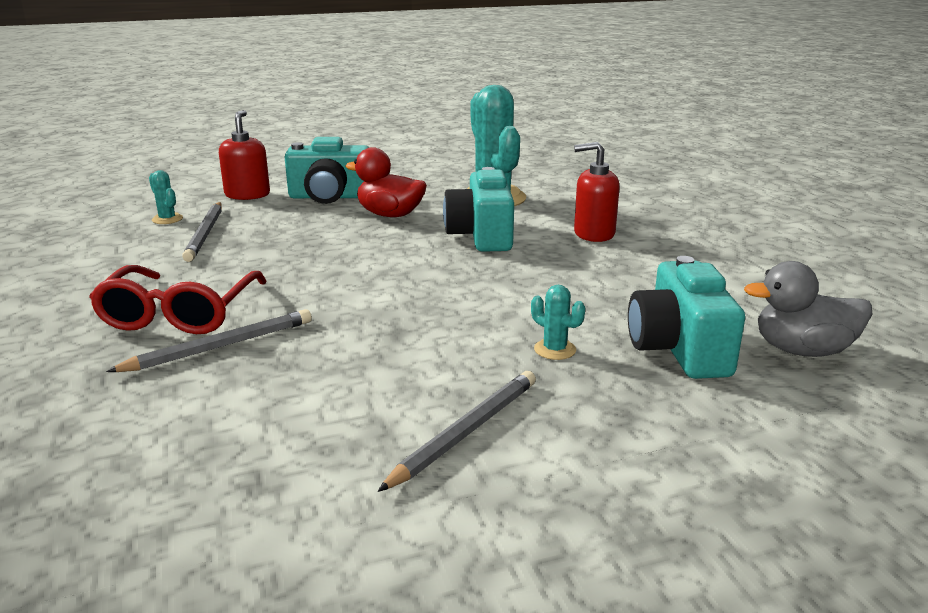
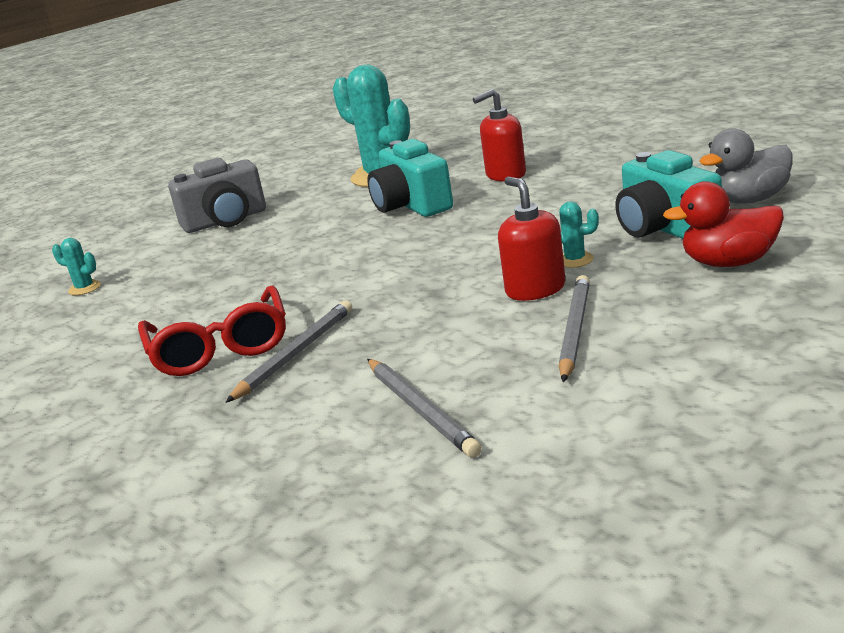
camera: 20 degrees left, 0 degrees up
(205, 234) = (145, 286): grey pencil -> grey pencil (420, 410)
(247, 195) = (137, 244): red soap dispenser -> red soap dispenser (535, 289)
(330, 197) = (225, 221): turquoise camera -> grey camera
(390, 215) = (306, 216): red duck -> red duck (729, 263)

